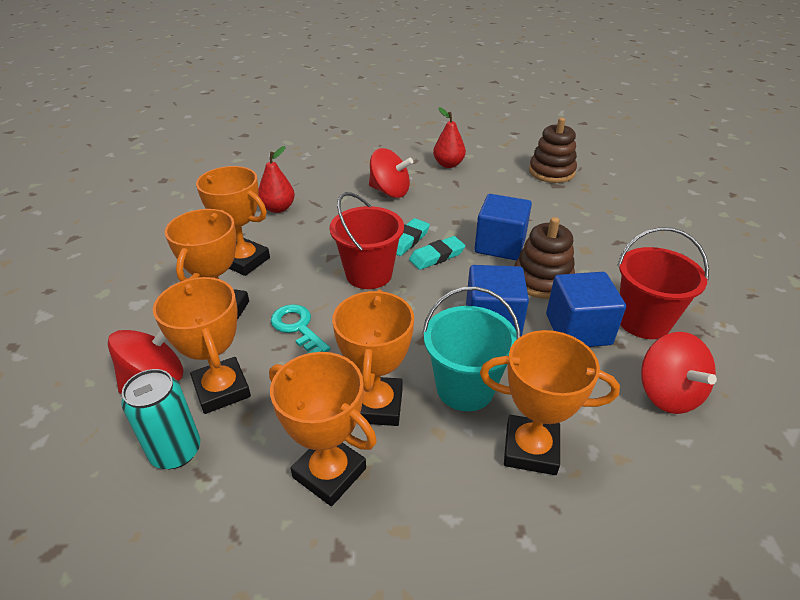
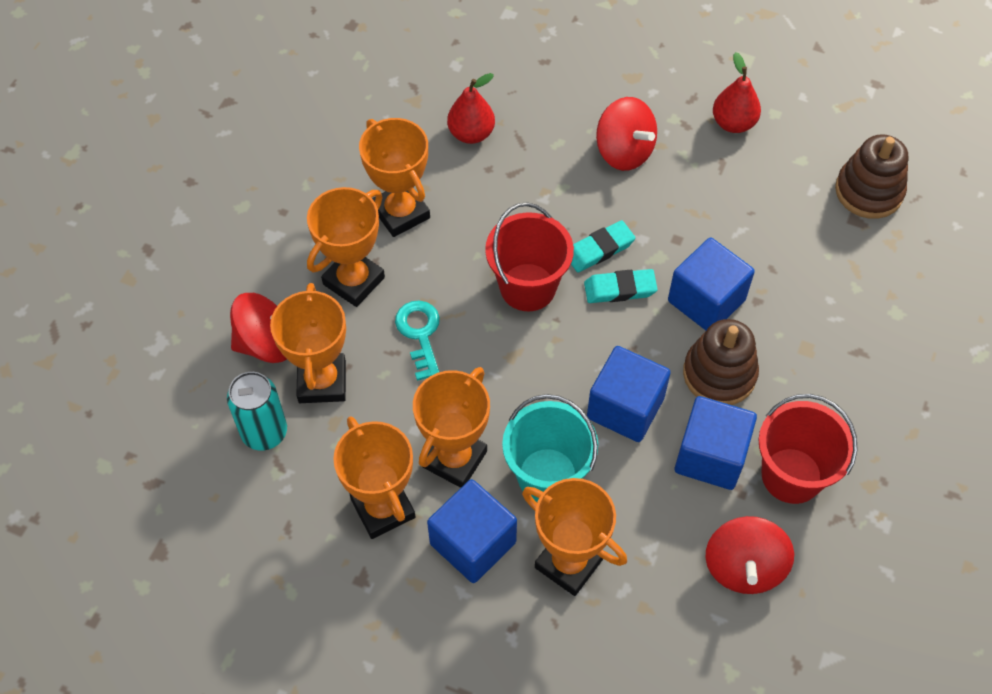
camera: 25 degrees right, 20 degrees up
(434, 468) = (473, 543): none -> blue cube

